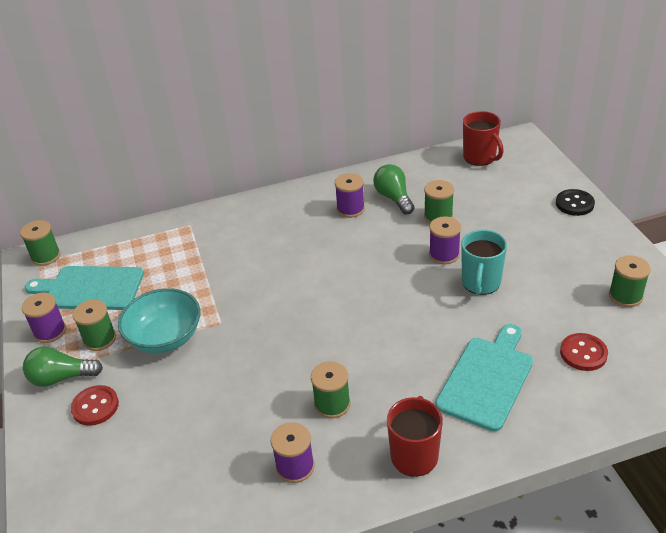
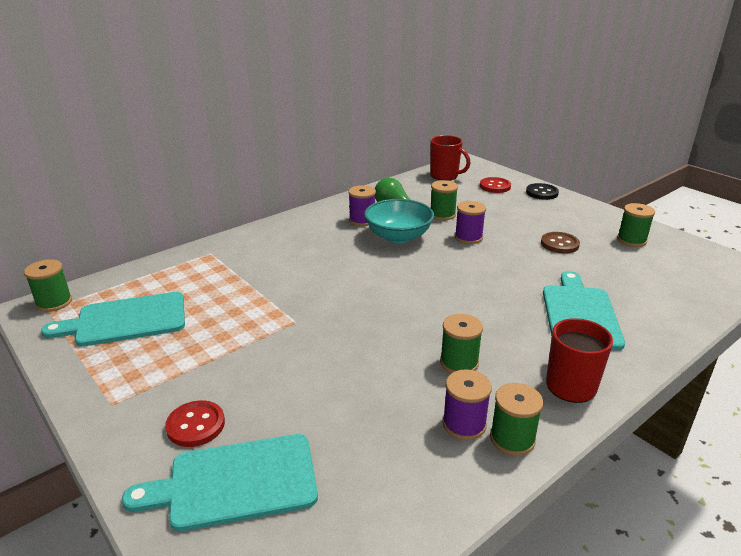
camera: 25 degrees left, 10 degrees down
(50, 331) = (95, 367): purple spool -> none
(61, 378) = (135, 407): green light bulb -> none
(99, 464) = (235, 482): none -> turquoise cutting board
(100, 339) = (164, 361): green spool -> green spool (512, 439)
(165, 337) = (242, 345): turquoise bowl -> turquoise bowl (398, 236)
(480, 283) = (515, 251): turquoise mug -> none
(536, 284) = (559, 244): none -> brown button
(583, 353) = (637, 281): red button -> red button (495, 186)

